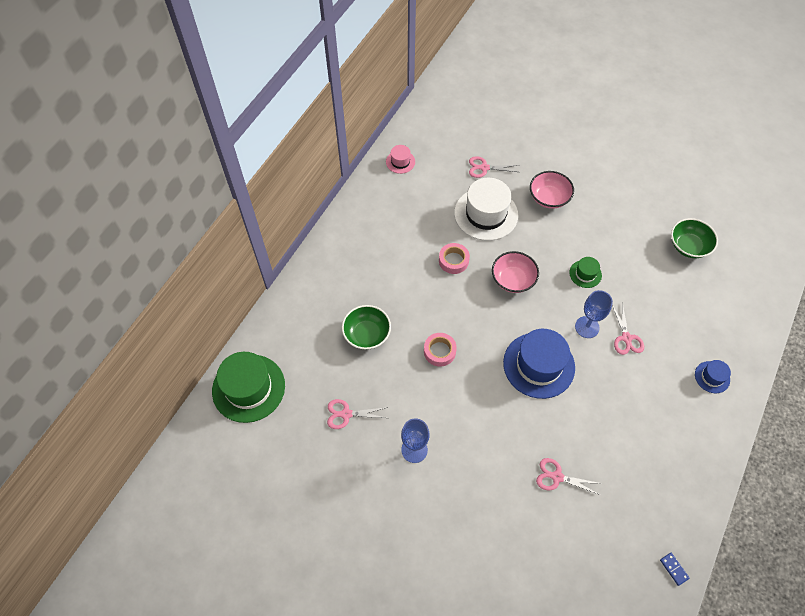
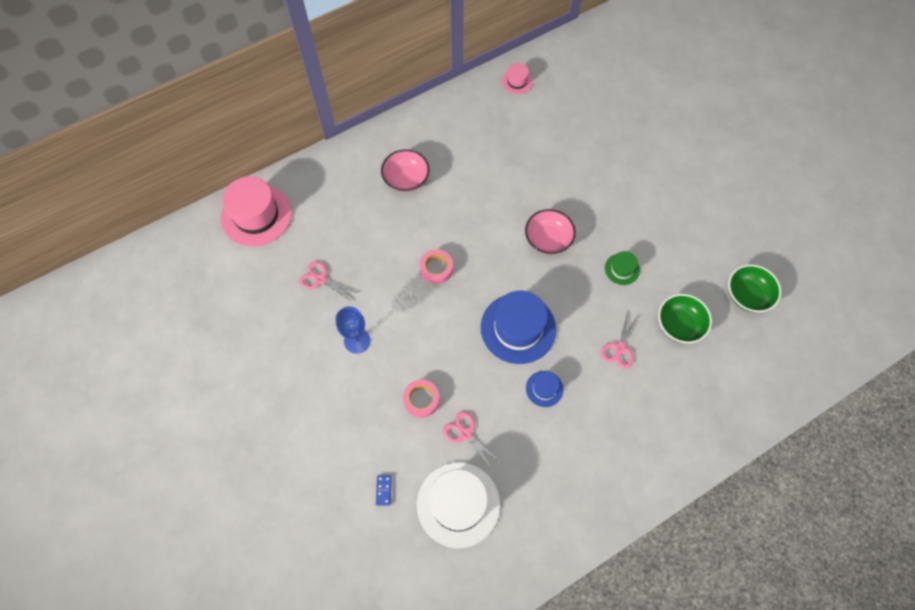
camera: 30 degrees right, 5 degrees up
(248, 388) = (256, 215): green hat -> pink hat
(367, 334) = (383, 221): green bowl -> green bowl (679, 325)
(453, 261) = (504, 195): pink tape -> pink tape (421, 400)
(484, 168) = (593, 123): pink scissors -> none
(486, 214) = (564, 167): white hat -> white hat (458, 504)
(549, 198) = (636, 181): pink bowl -> pink bowl (406, 179)
(587, 327) = (588, 318): blue goblet -> none
(674, 569) = (515, 574): blue domino -> blue domino (384, 490)
(712, 377) = (679, 429): blue hat -> blue hat (544, 389)

